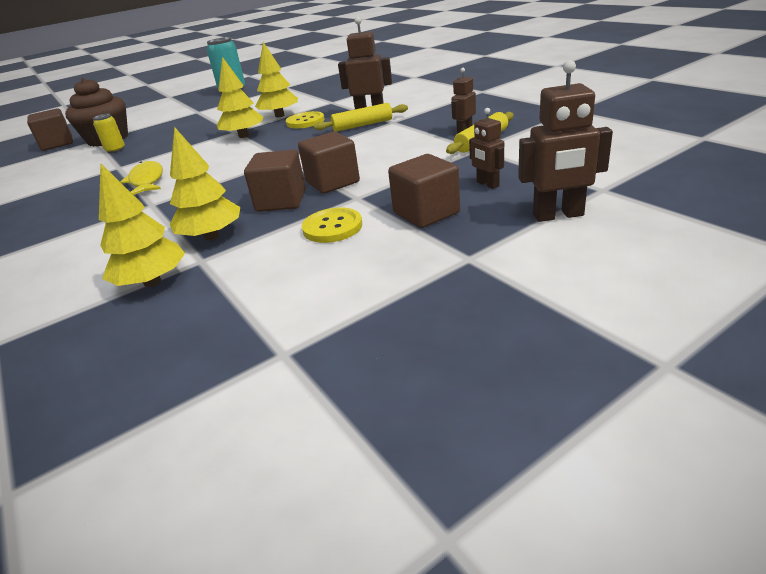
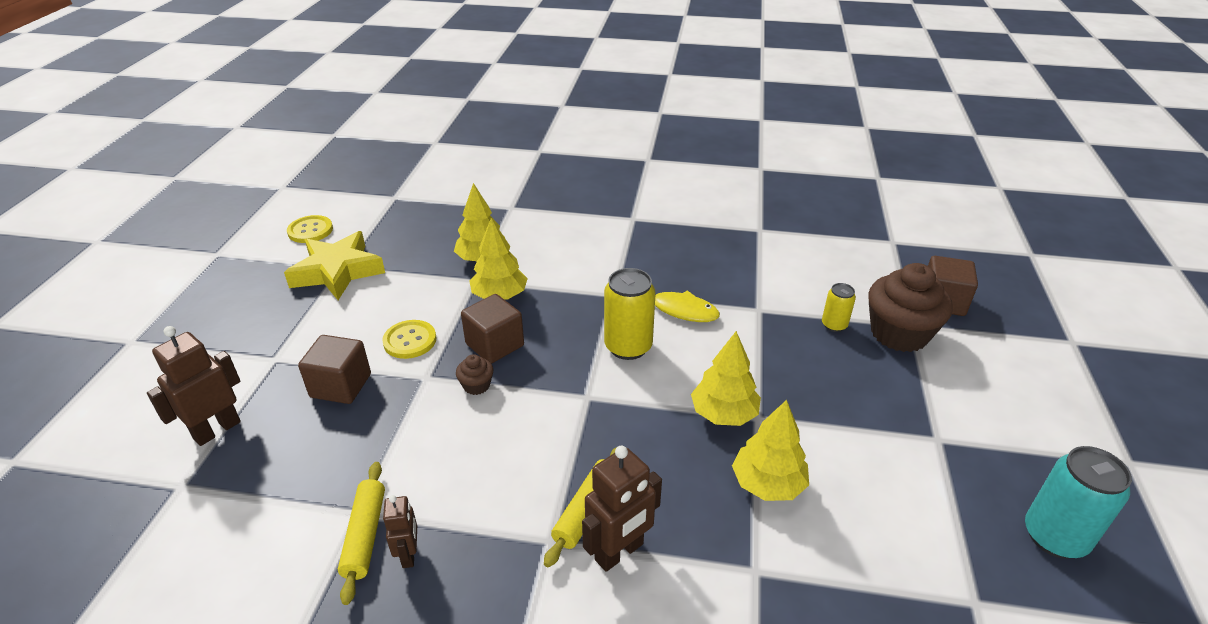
camera: 130 degrees right, 5 degrees up
(215, 173) = (628, 347): none -> yellow can
(297, 347) = (337, 271): none -> yellow star
(305, 121) = (694, 484): yellow button -> yellow button (310, 230)
(332, 182) = (476, 385): brown cube -> brown cupcake
(487, 184) = (306, 447): brown robot -> none

